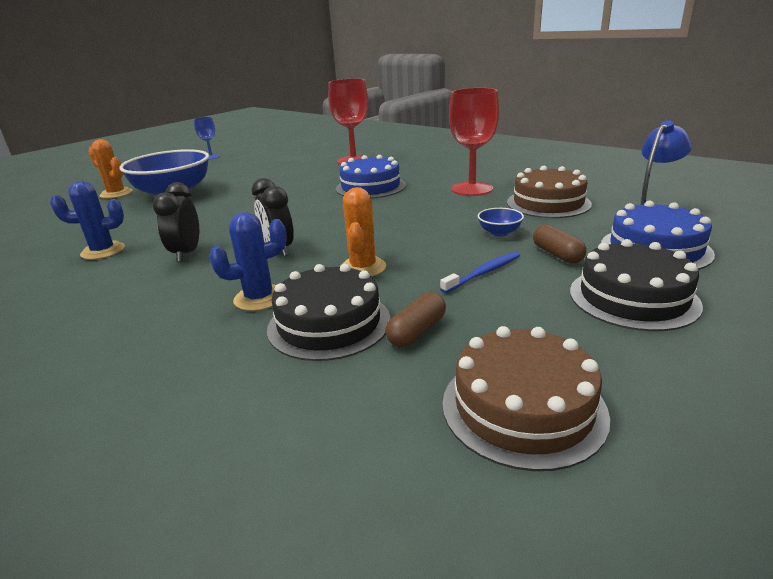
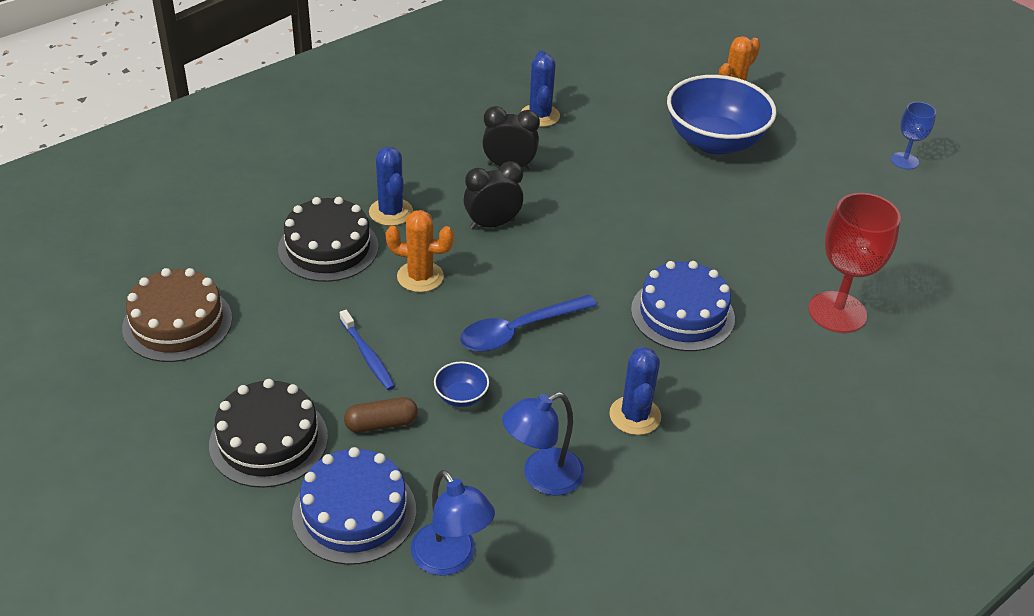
camera: 95 degrees right, 15 degrees up
(414, 224) = (518, 331): none -> blue spoon
(417, 331) = (290, 292): brown capsule -> none
(472, 189) = (635, 416): red goblet -> blue cactus
(548, 203) = (542, 477): brown cake -> blue lamp

